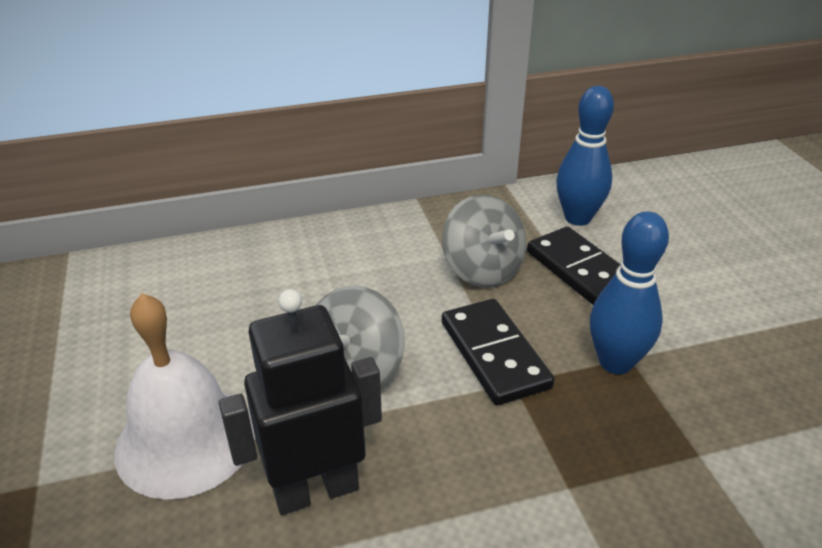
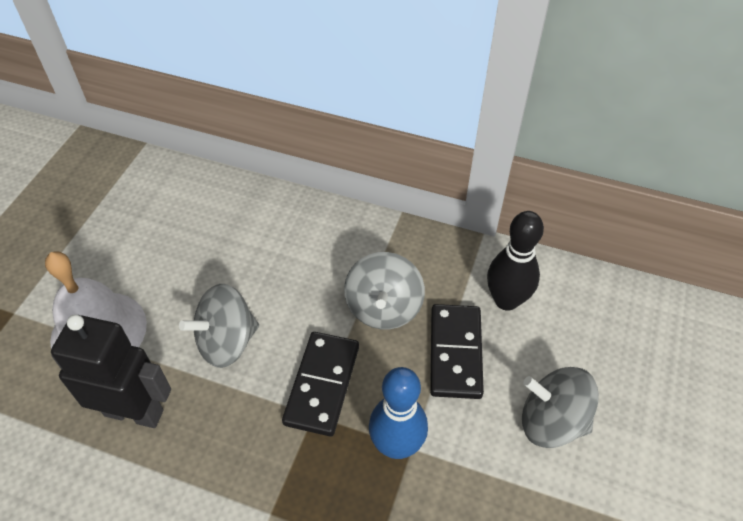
camera: 35 degrees right, 15 degrees up
(577, 218) = (506, 300): blue bowling pin -> black bowling pin
(710, 278) = (551, 421): none -> grey spinning top

